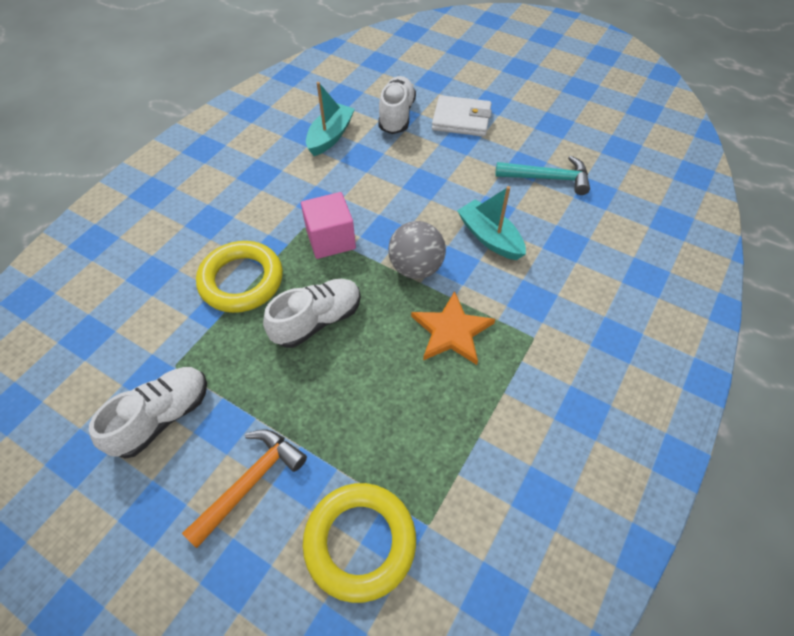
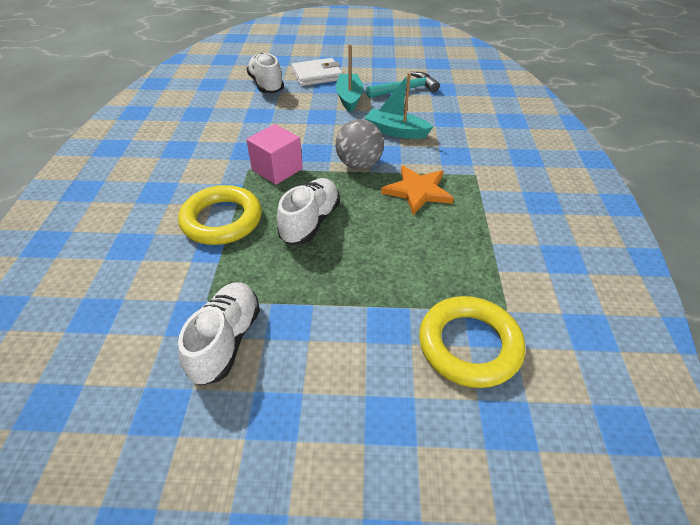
camera: 30 degrees left, 10 degrees down
(250, 482) = (347, 349): orange hammer -> none
(330, 136) = (223, 110): turquoise boat -> turquoise boat (349, 98)

